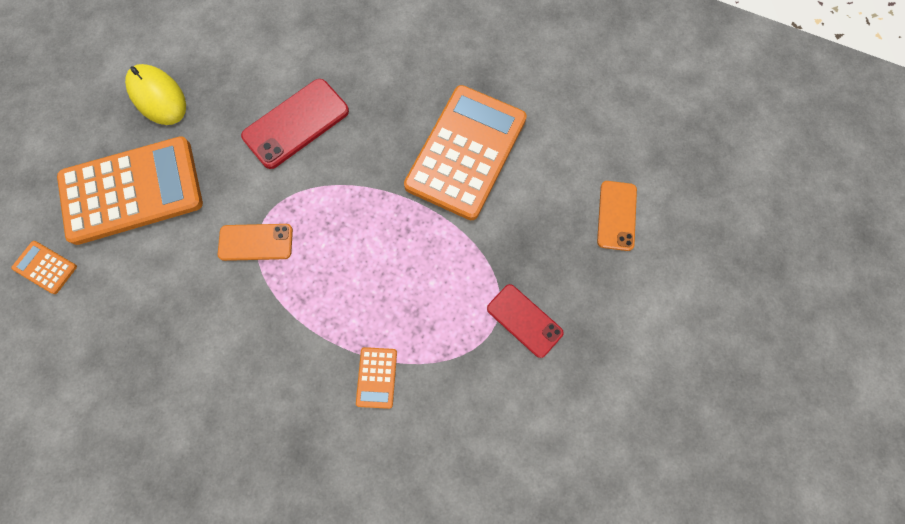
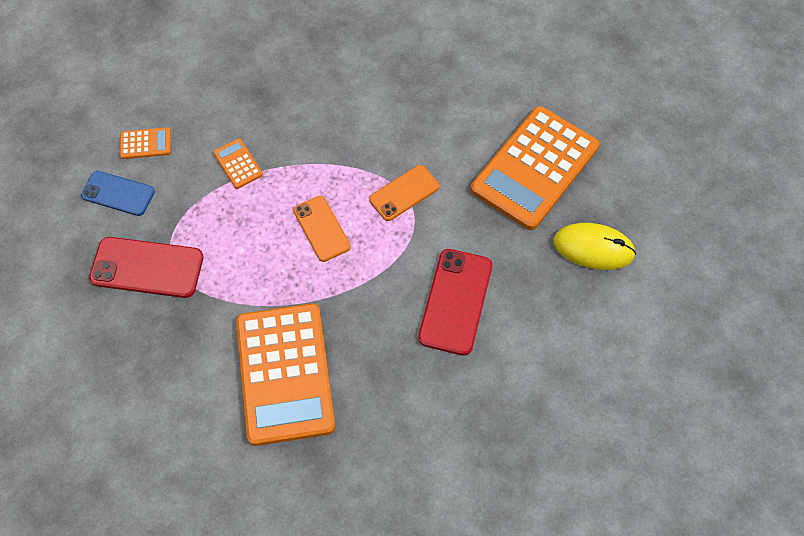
camera: 145 degrees right, 10 degrees down
(45, 267) = (540, 85): orange calculator -> orange calculator (146, 143)
(510, 423) = (118, 193): none -> blue phone
(524, 320) = (147, 267): red phone -> red phone, size x1.51
(616, 215) = (111, 403): orange phone -> orange phone (321, 228)

